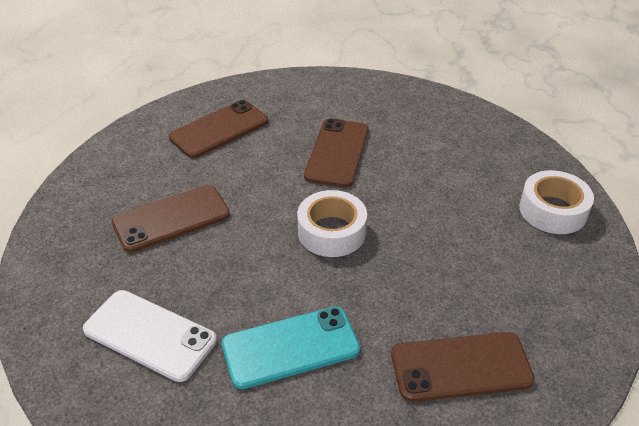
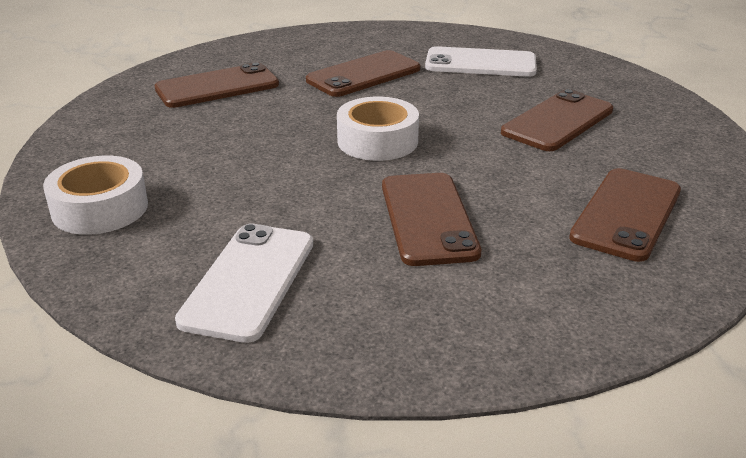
camera: 160 degrees right, 10 degrees down
(290, 347) = (364, 75): turquoise phone -> brown phone
(455, 137) = (249, 281): none -> white phone

